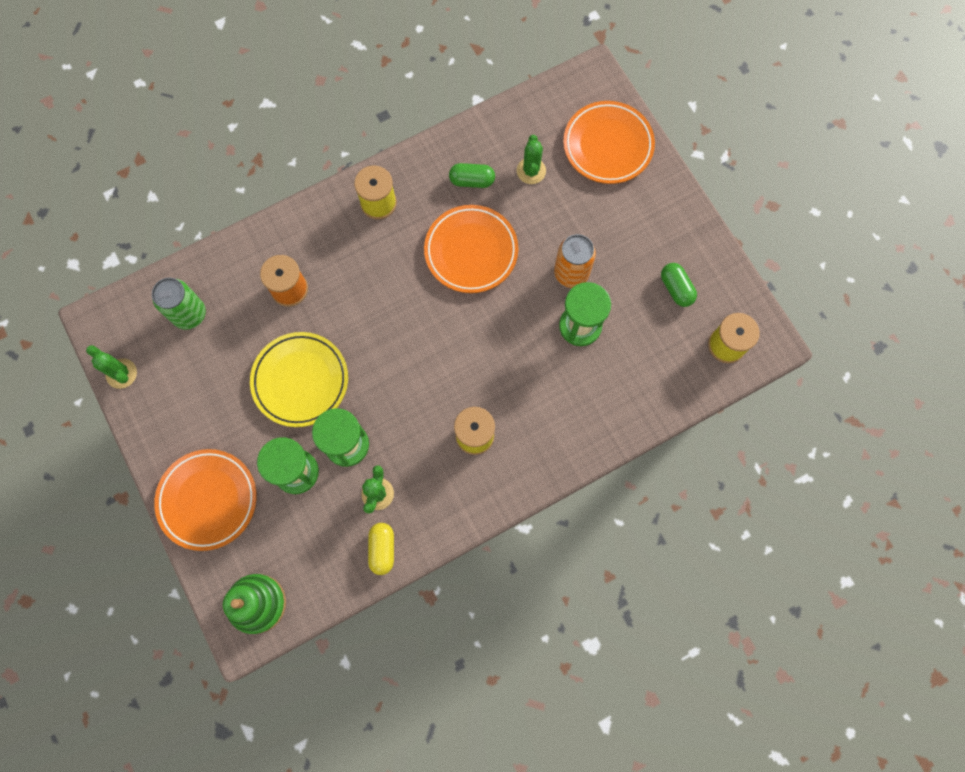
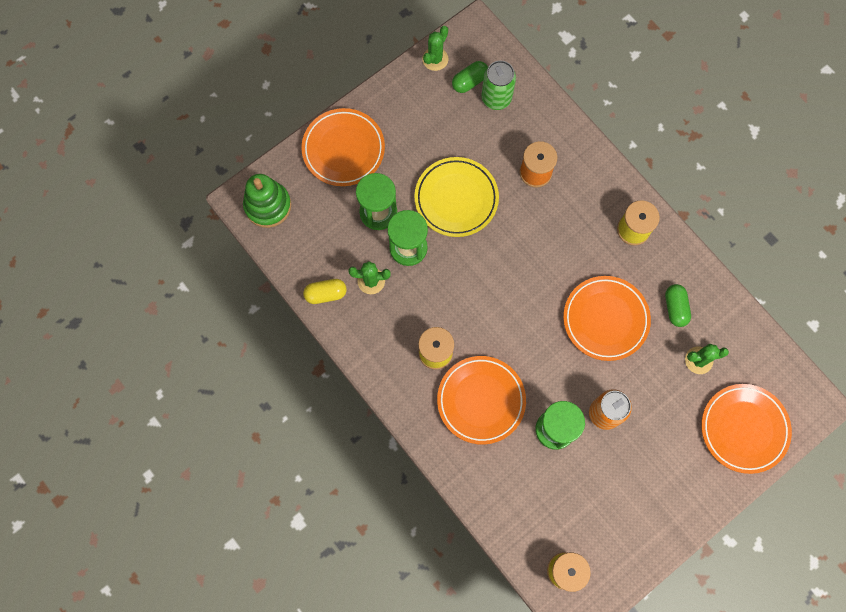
camera: 80 degrees right, 0 degrees up
(537, 396) = (481, 400): none -> orange plate
(676, 288) = (611, 515): green capsule -> green capsule (469, 81)

